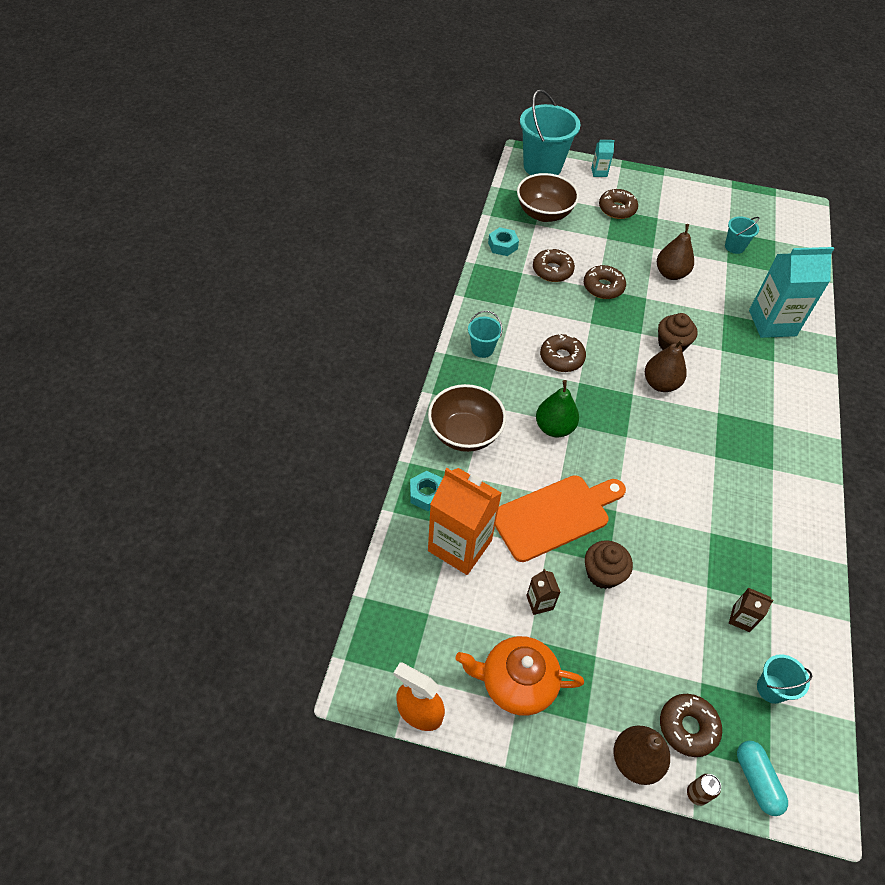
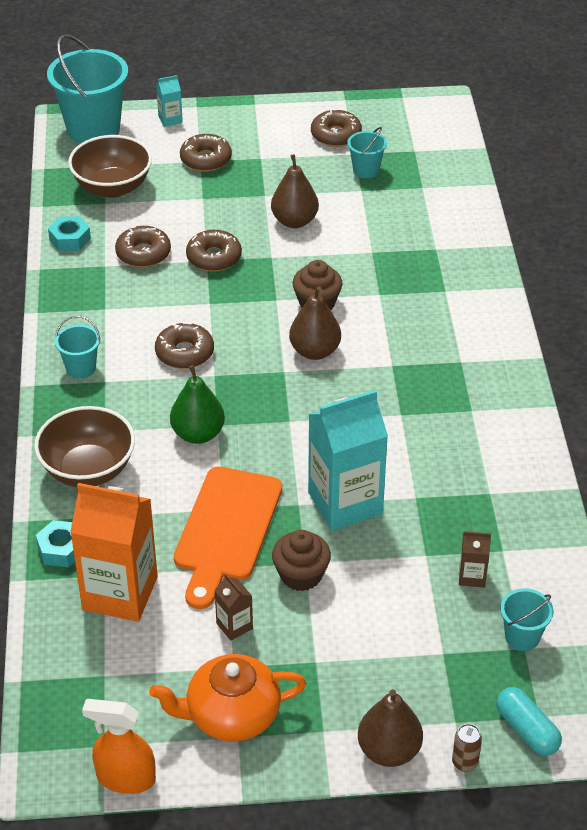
camera: 15 degrees left, 10 degrees down
(555, 516) = (226, 530): orange cutting board -> orange cutting board turned 150 degrees clockwise
(688, 727) = (439, 701): brown donut -> brown donut (336, 135)
(772, 323) = (433, 248): turquoise carton -> turquoise carton (345, 503)

